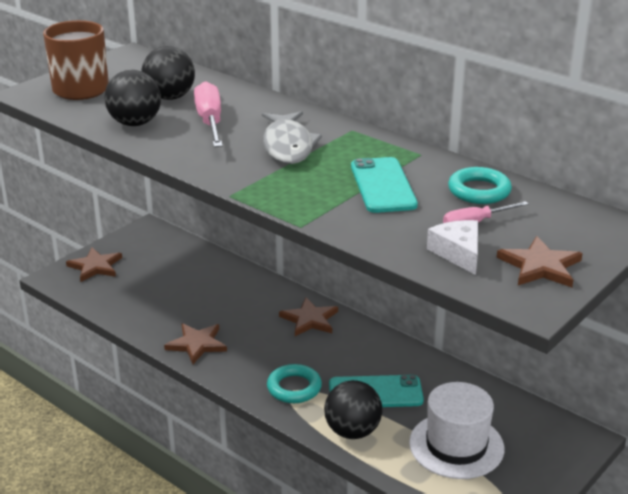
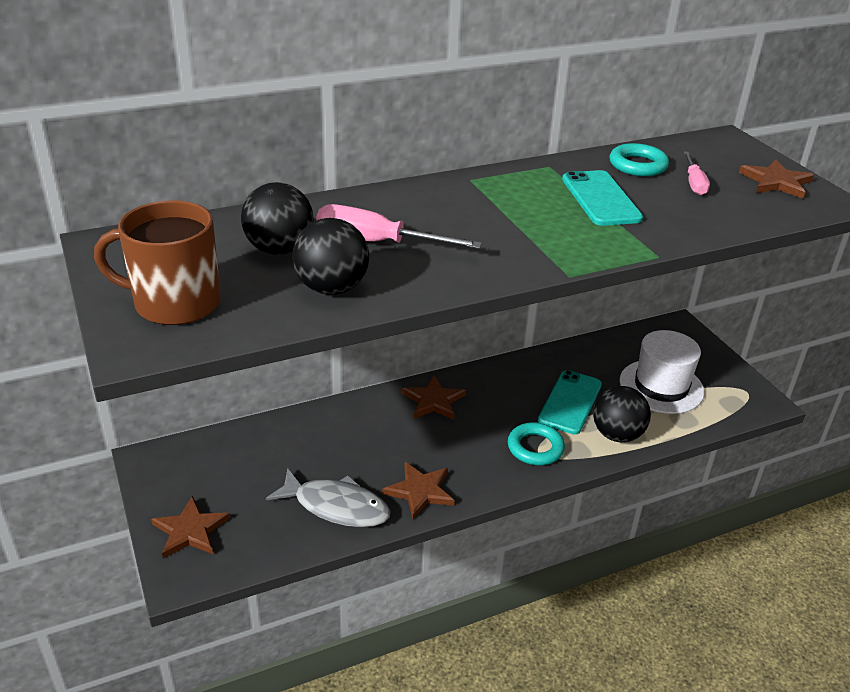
camera: 65 degrees left, 5 degrees up
(288, 146) = (479, 218): grey fish -> grey fish (336, 507)
(383, 185) = (601, 199): turquoise phone -> turquoise phone turned 60 degrees clockwise
(458, 253) = (742, 204): white cheese -> none

